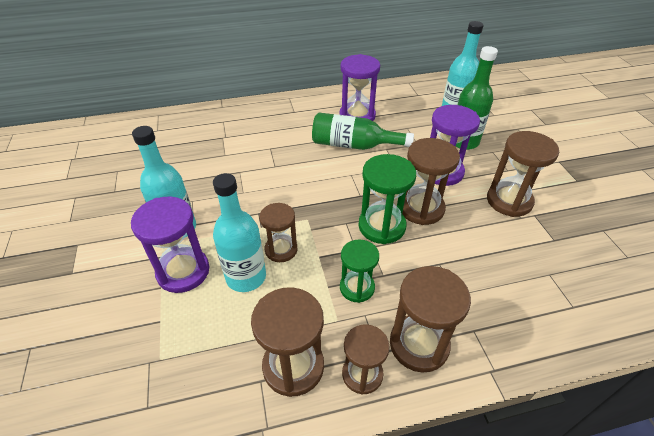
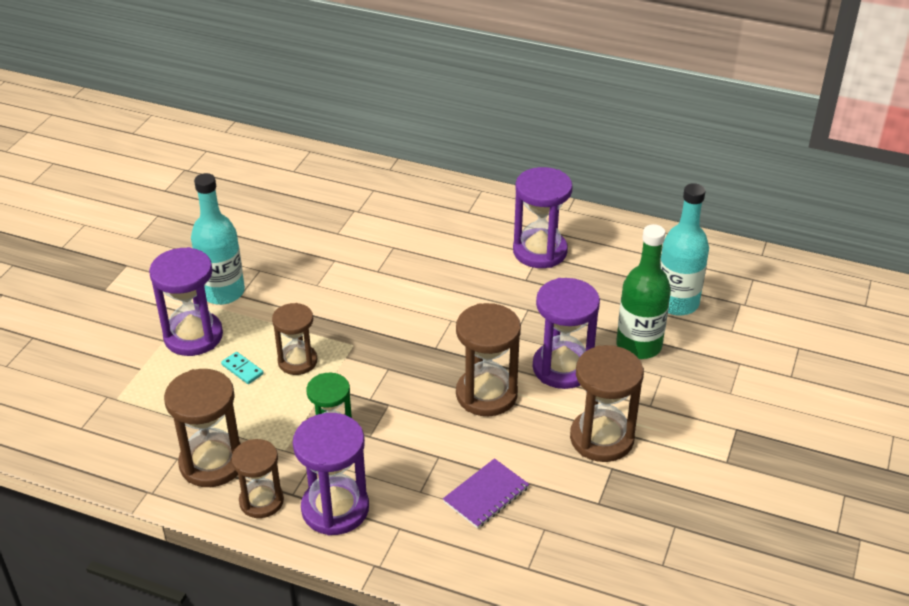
camera: 35 degrees right, 5 degrees down
(246, 277) = (242, 369): turquoise bottle -> turquoise domino
(353, 145) = (493, 287): green bottle -> none
(382, 226) = (421, 390): green hourglass -> none
(419, 344) = (335, 509): brown hourglass -> purple hourglass
(495, 272) = (486, 495): none -> purple notebook

